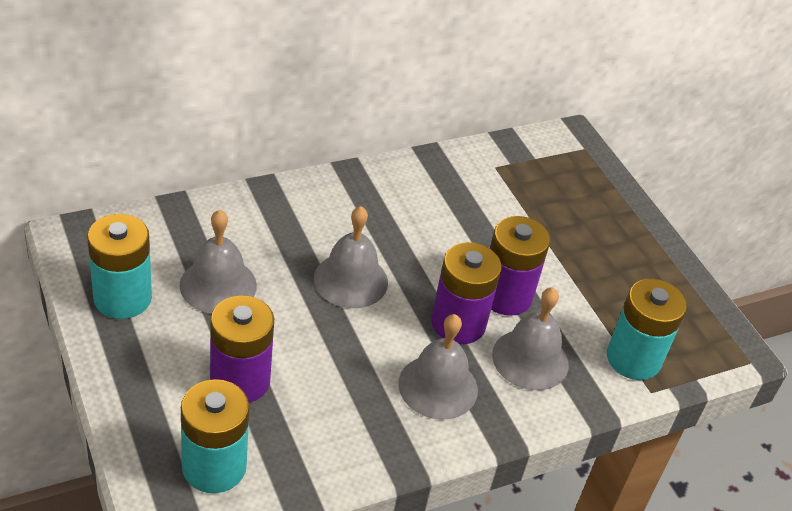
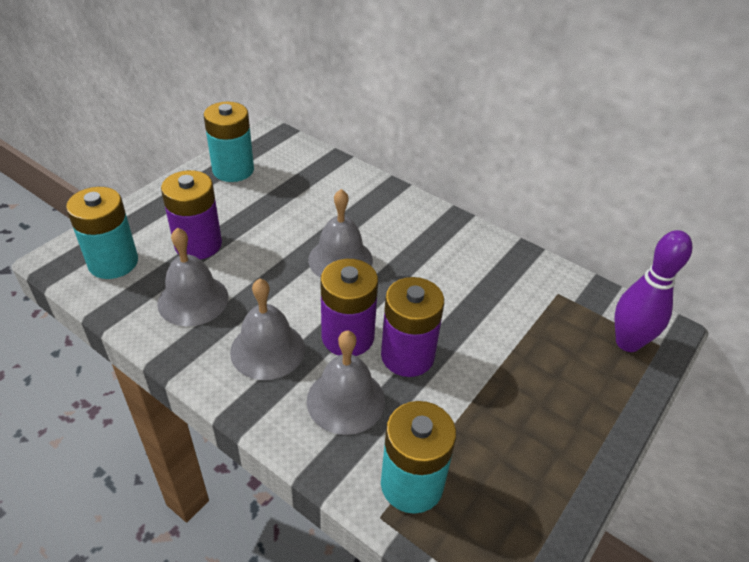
camera: 65 degrees right, 0 degrees up
(218, 285) = (278, 202): grey bell -> grey bell (193, 300)
(572, 163) = (627, 343): none -> purple bowling pin

